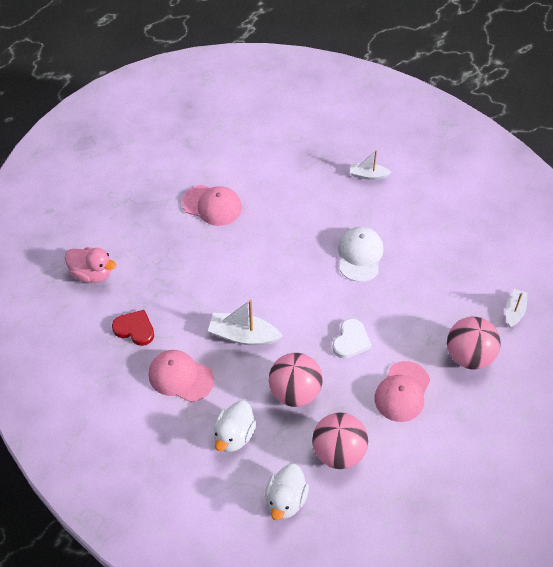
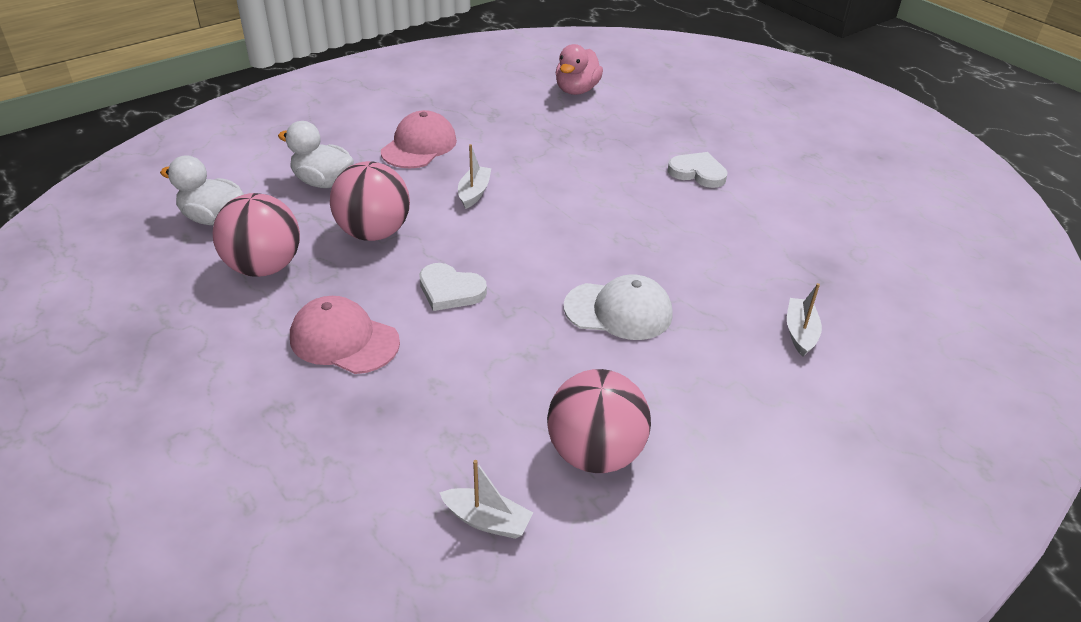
camera: 90 degrees right, 15 degrees down
(135, 329) = (494, 116): red heart -> none
(212, 205) = (698, 173): pink cap -> white heart
(243, 335) = (474, 193): white boat -> white boat, size x0.62
(469, 355) = (395, 434): pink ball -> pink ball (595, 453)

